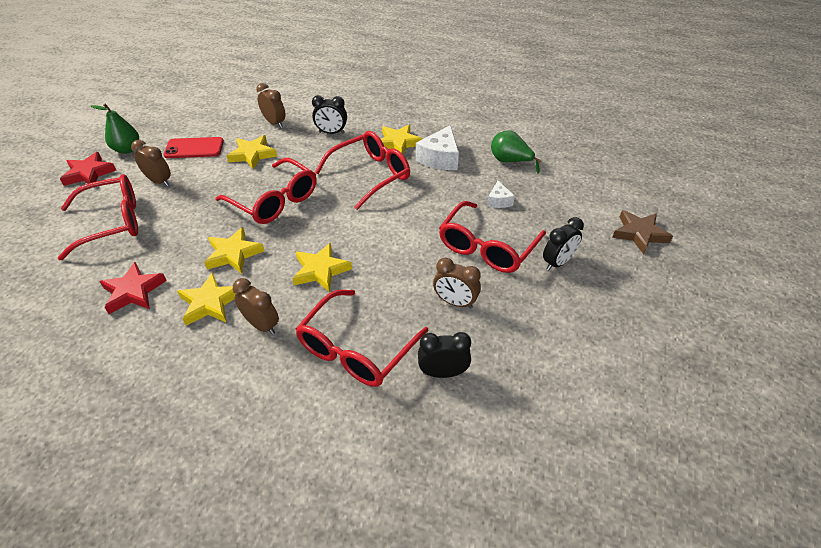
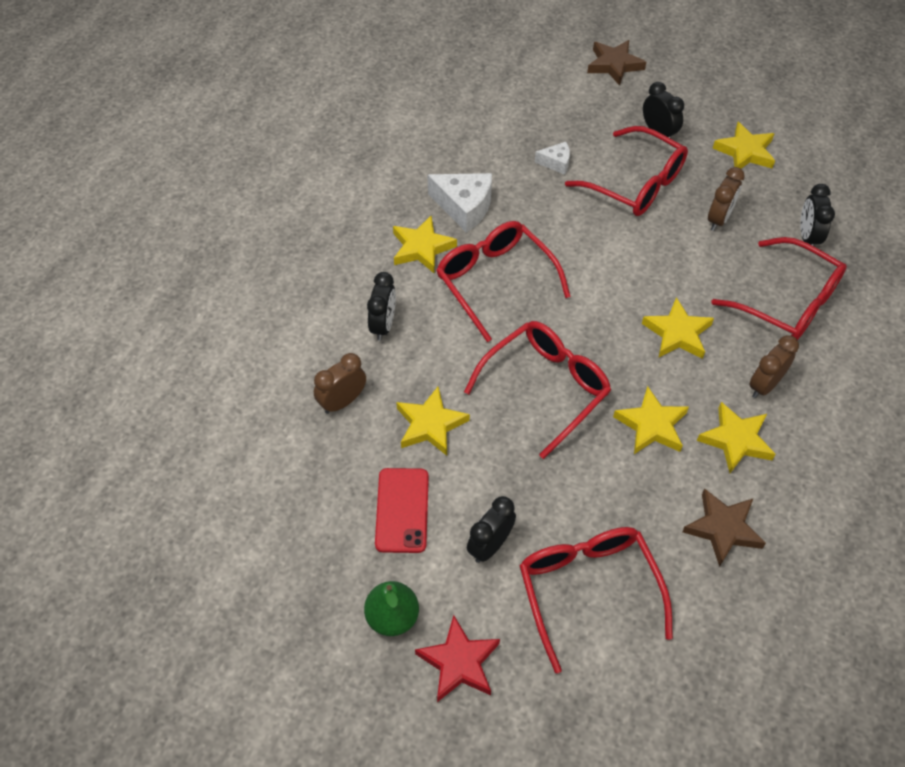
camera: 85 degrees left, 10 degrees up
(133, 291) = (723, 529): red star -> brown star
(159, 181) = (490, 545): brown clock -> black clock
(510, 161) = (478, 141): green pear -> none
(554, 327) = (745, 152): none -> yellow star

